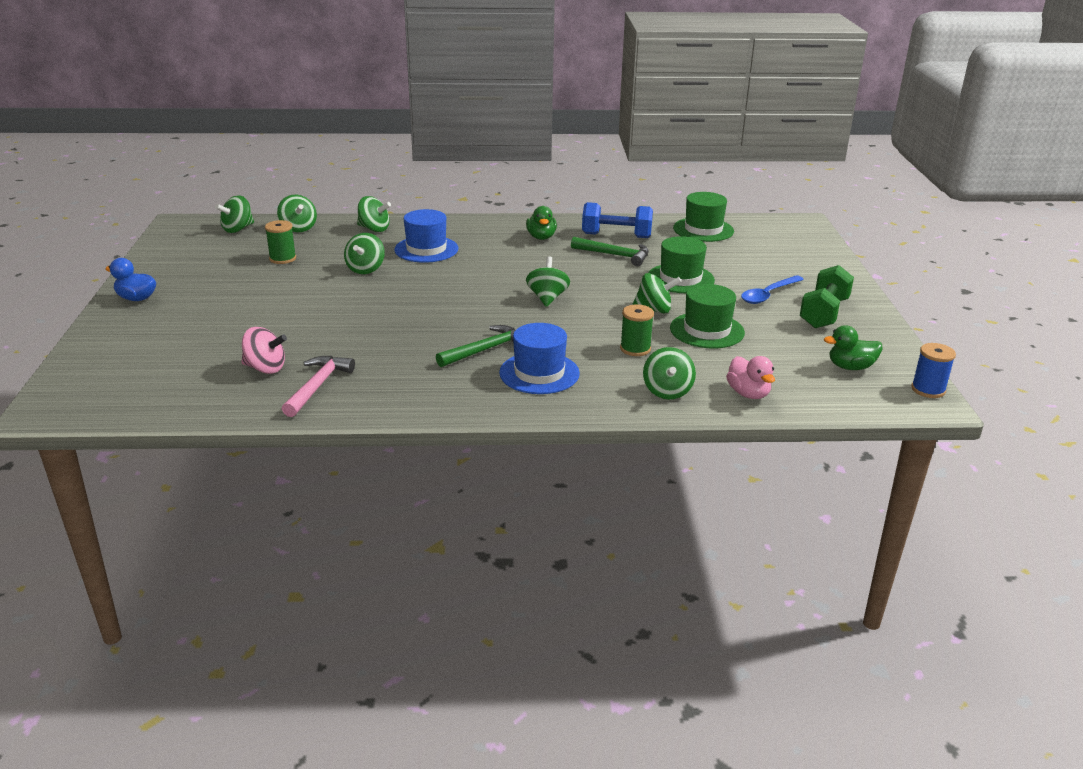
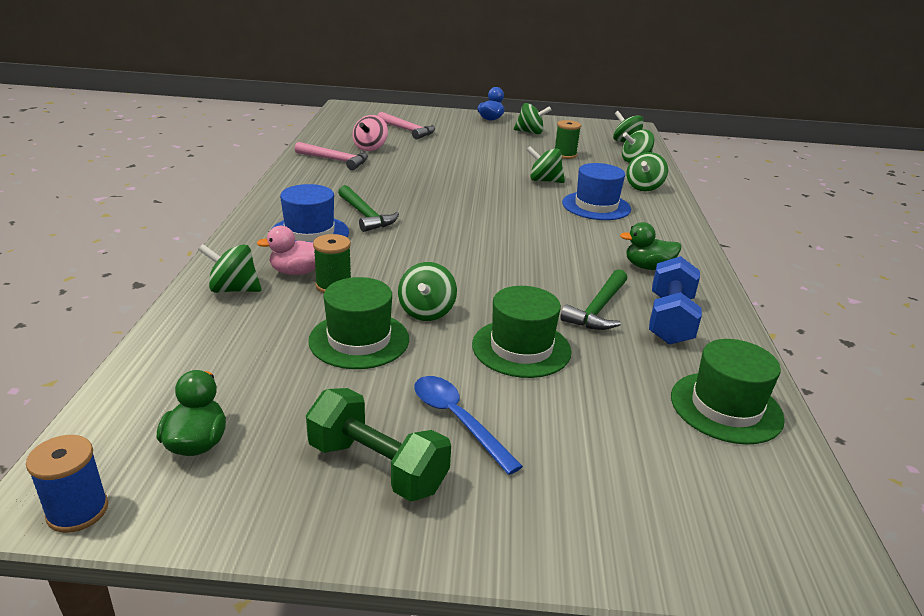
camera: 95 degrees right, 0 degrees up
(186, 349) = (407, 130): none -> pink hammer
(547, 298) = (471, 253): green spinning top -> green spinning top (530, 132)
(748, 394) = (192, 338): pink duck -> pink duck (297, 272)

